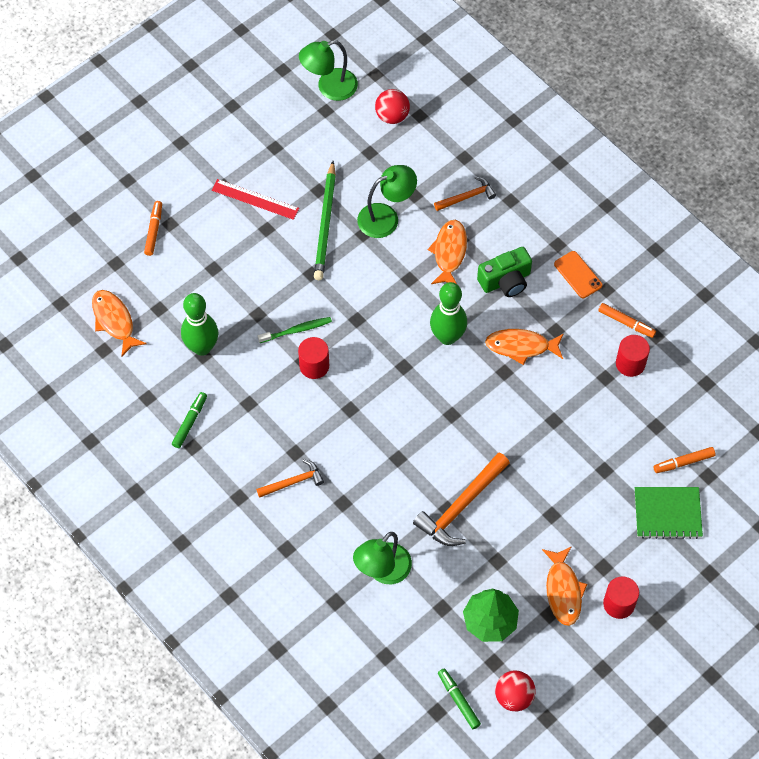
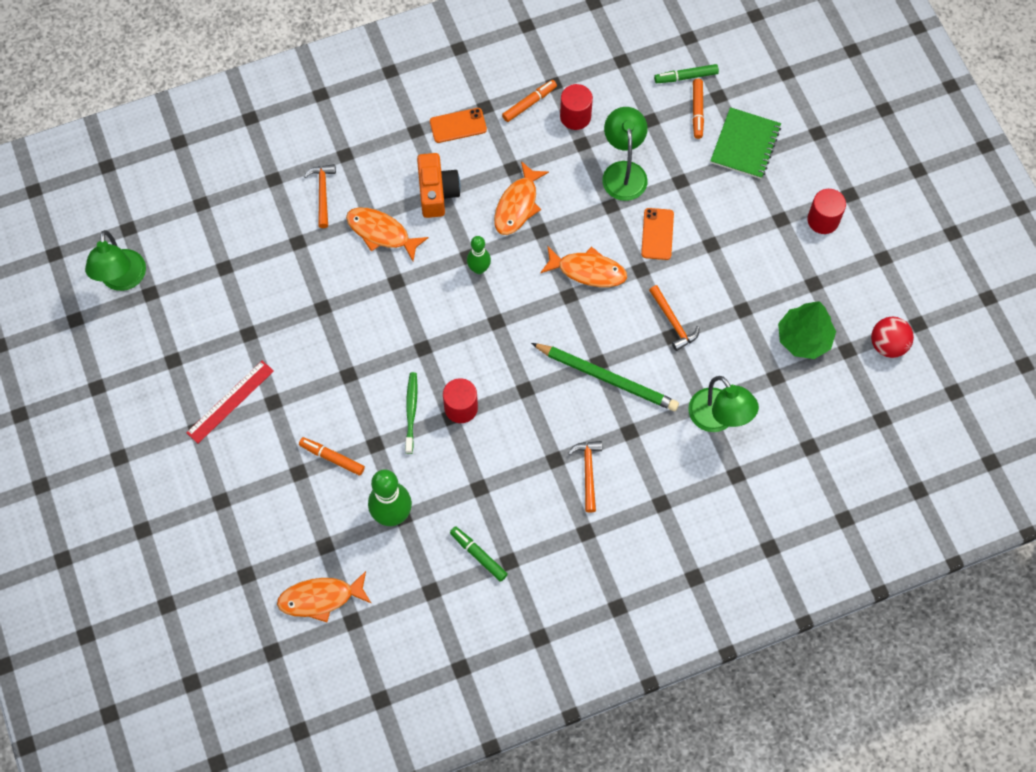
camera: 70 degrees left, 5 degrees up
(154, 230) = (222, 521): orange marker -> orange marker (332, 458)
(325, 224) = (293, 340): green pencil -> green pencil (607, 378)
(386, 217) = (312, 278): green lamp -> green lamp (623, 172)
(392, 116) = (189, 230): red ball -> none
(447, 337) = (479, 269): green bowling pin -> green bowling pin, size x0.59
(458, 700) = (876, 395): green marker -> green marker (686, 77)
(461, 506) = (673, 322): orange hammer -> orange hammer, size x0.58
(505, 281) = (437, 192): green camera -> orange camera
(542, 467) = (657, 234): none -> orange phone
(563, 590) = (793, 263): orange fish -> orange fish (587, 271)

